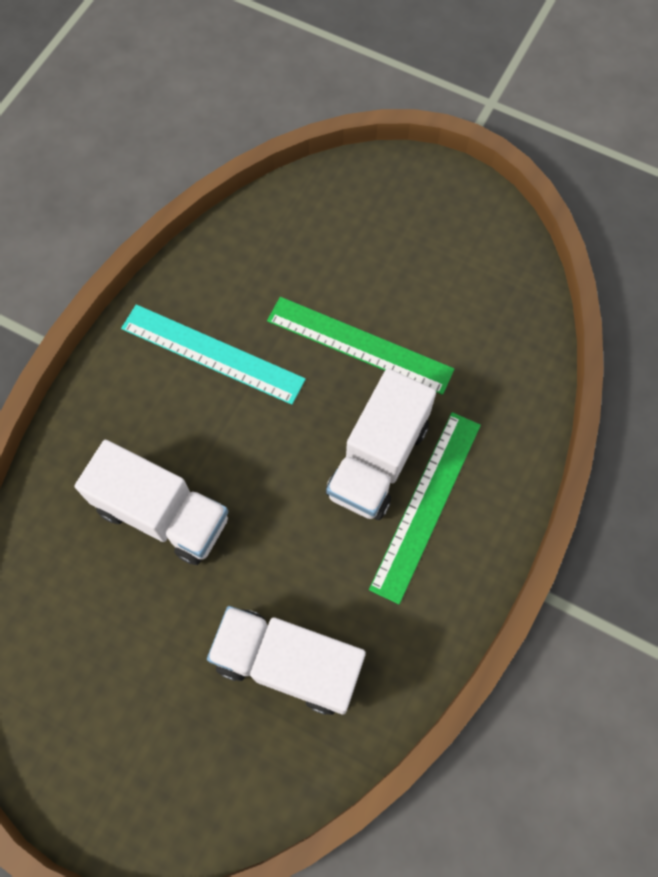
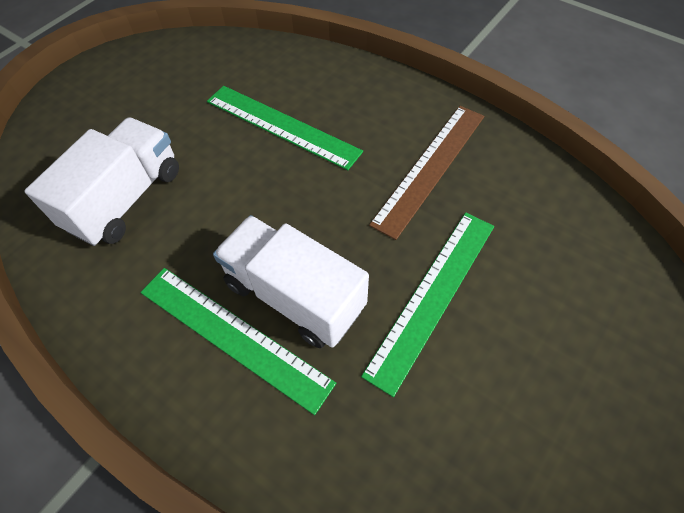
camera: 100 degrees right, 10 degrees down
(162, 514) = (282, 126): white truck -> green ruler
(212, 353) = (430, 167): turquoise ruler -> brown ruler

